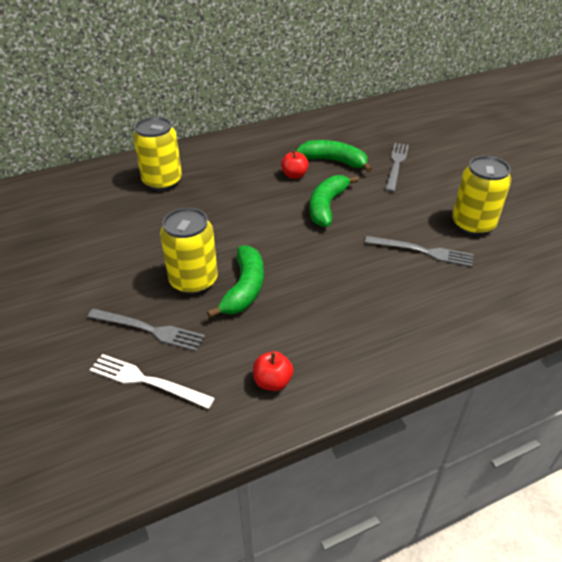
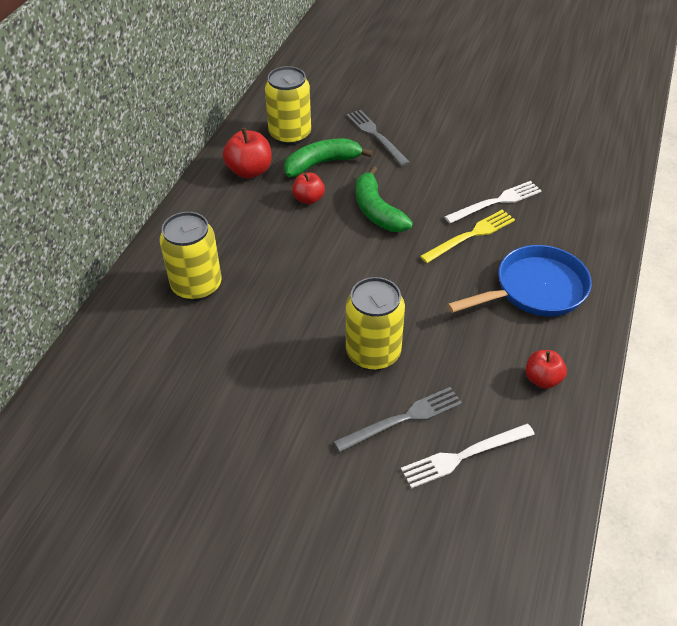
camera: 45 degrees left, 5 degrees up
(244, 289) = (421, 328): green banana -> none
(284, 142) = (249, 171): none -> red apple
(362, 323) = (535, 289): none -> blue pan
(368, 259) = (470, 235): none -> yellow fork
(422, 251) = (496, 202): grey fork -> white fork
(472, 224) = (498, 156): yellow can -> yellow can (290, 135)

